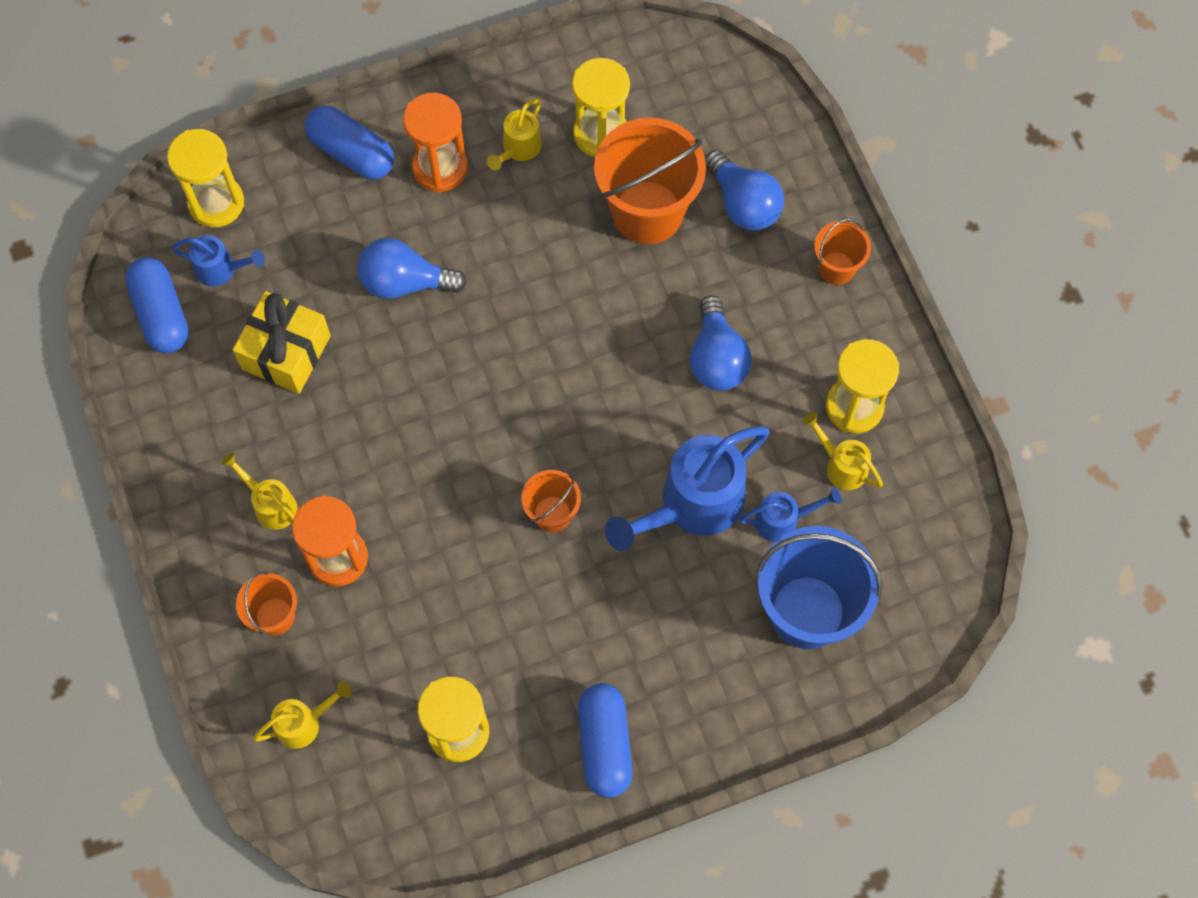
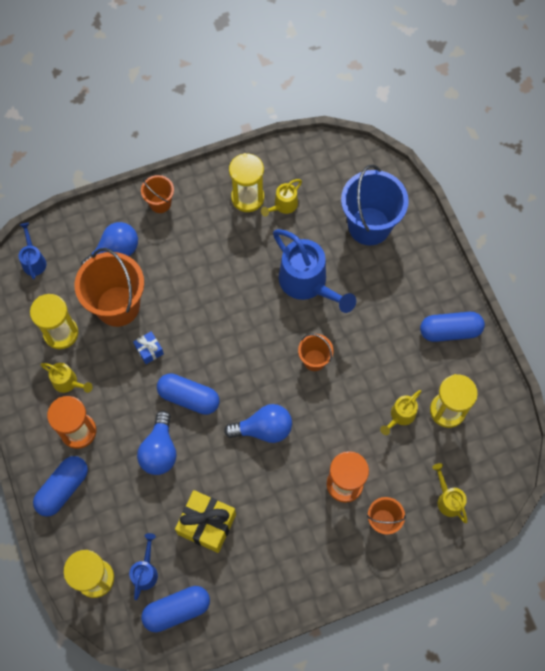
camera: 90 degrees left, 0 degrees up
(271, 505) = (311, 528): yellow watering can -> yellow watering can (400, 416)
(490, 322) = (189, 397): none -> blue capsule
(571, 261) = (149, 350): none -> blue gift
(716, 358) = (216, 269): blue light bulb -> blue light bulb (263, 429)
(783, 520) = (316, 236): blue watering can -> blue watering can (34, 261)

